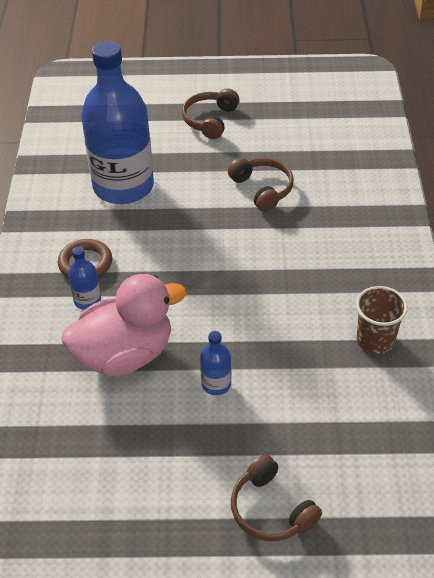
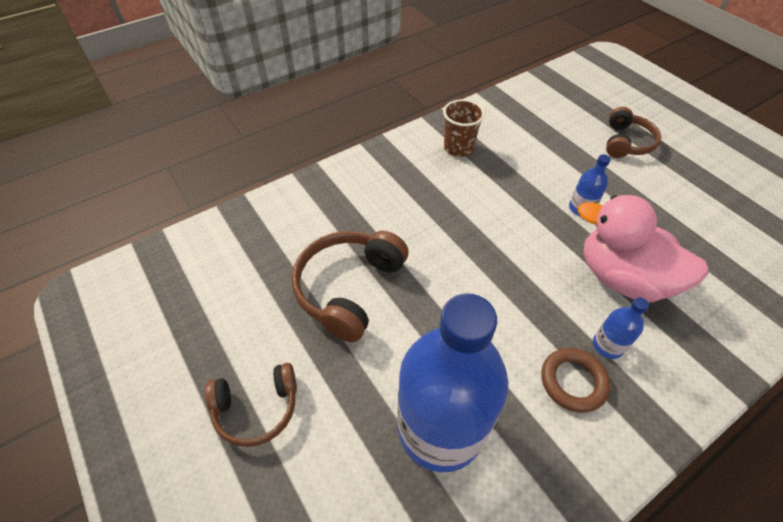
camera: 125 degrees left, 5 degrees up
(262, 189) = (349, 288): brown headphones -> brown headphones, size x1.53

